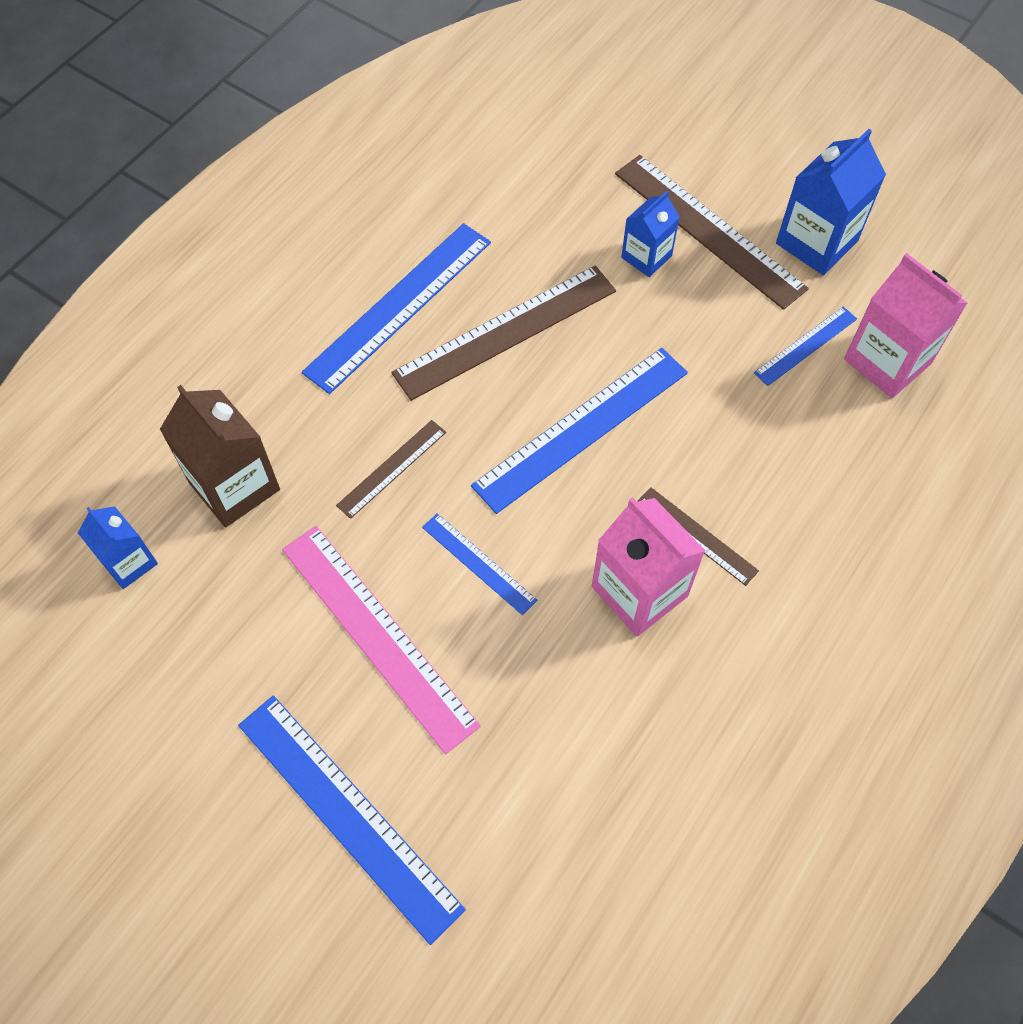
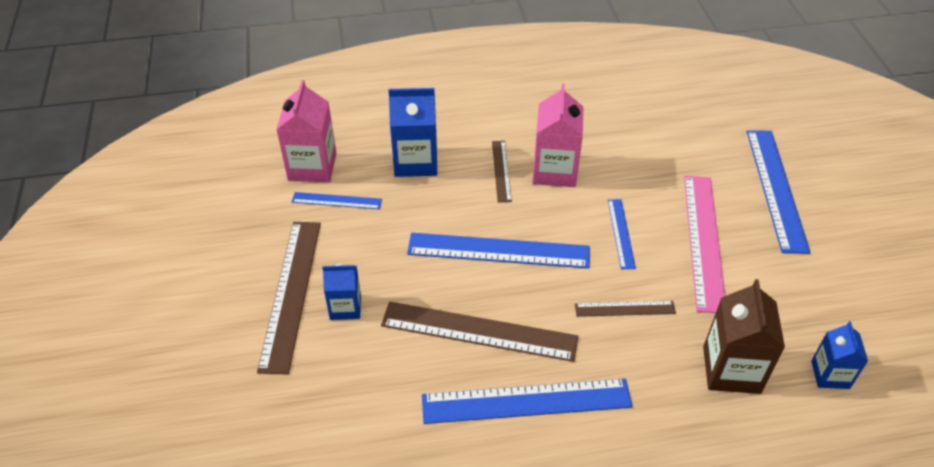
camera: 135 degrees left, 15 degrees down
(816, 242) = (250, 240): blue carton -> blue carton (416, 161)

